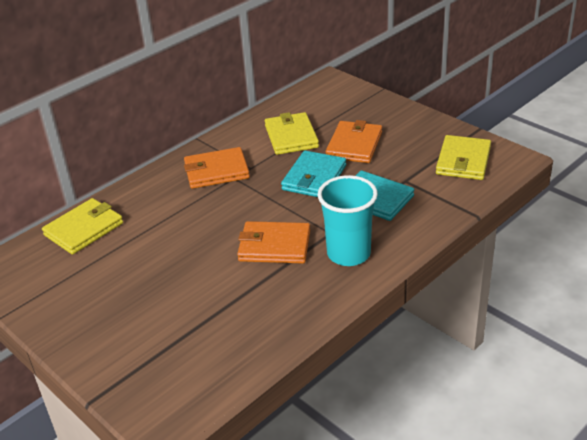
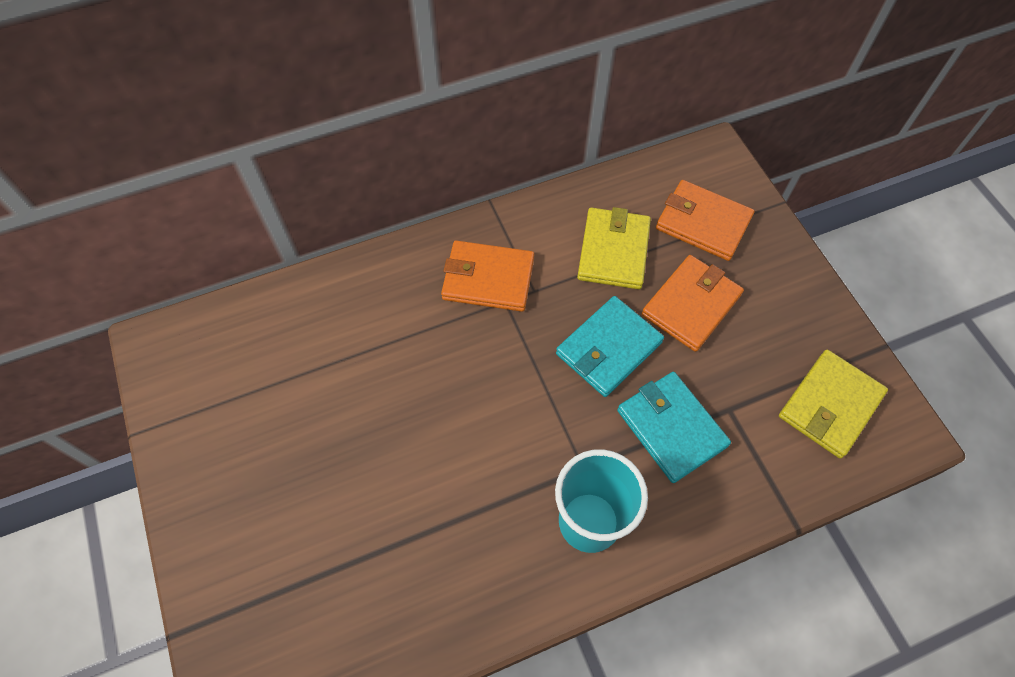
camera: 20 degrees right, 25 degrees up
(84, 229) = (285, 318): yellow wallet -> none
(274, 246) = (500, 460): orange wallet -> orange wallet (703, 223)

